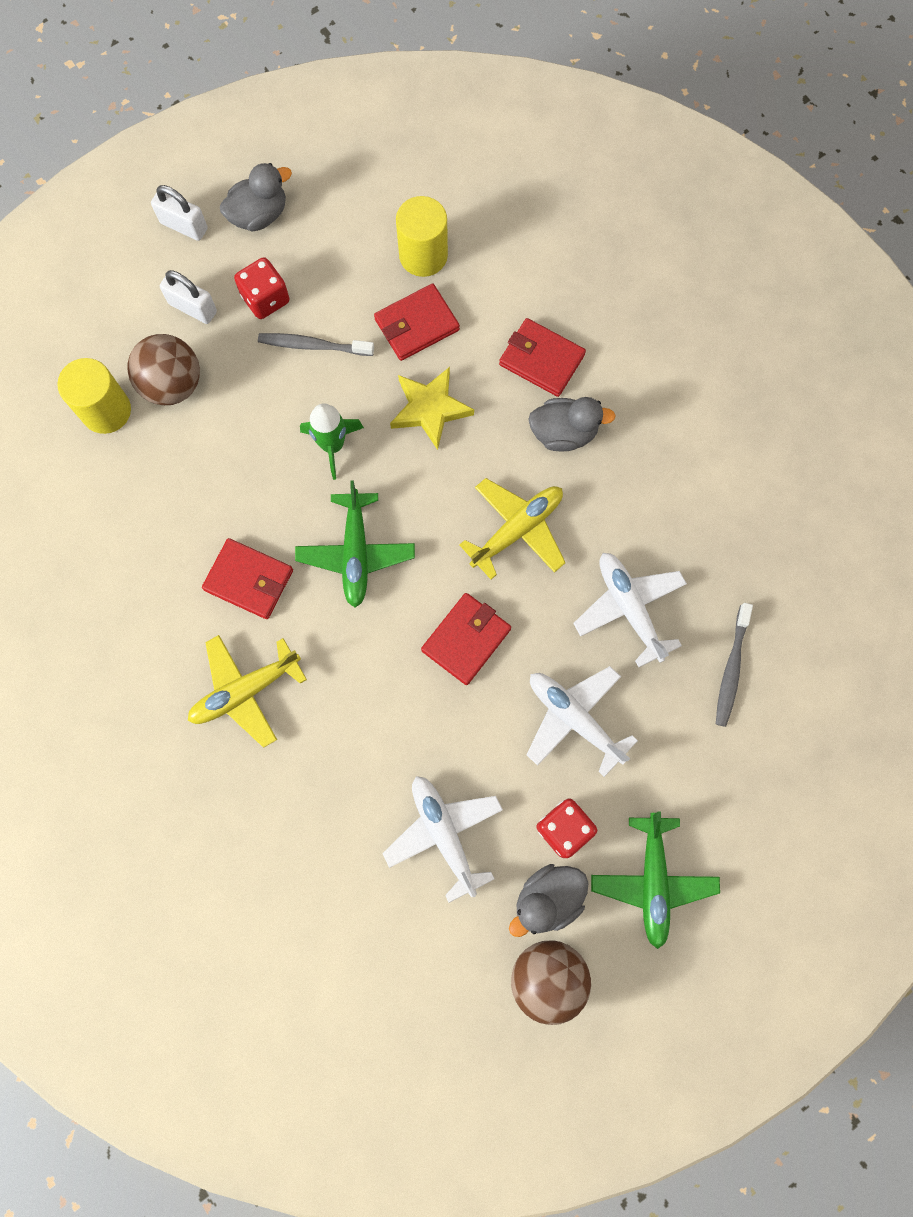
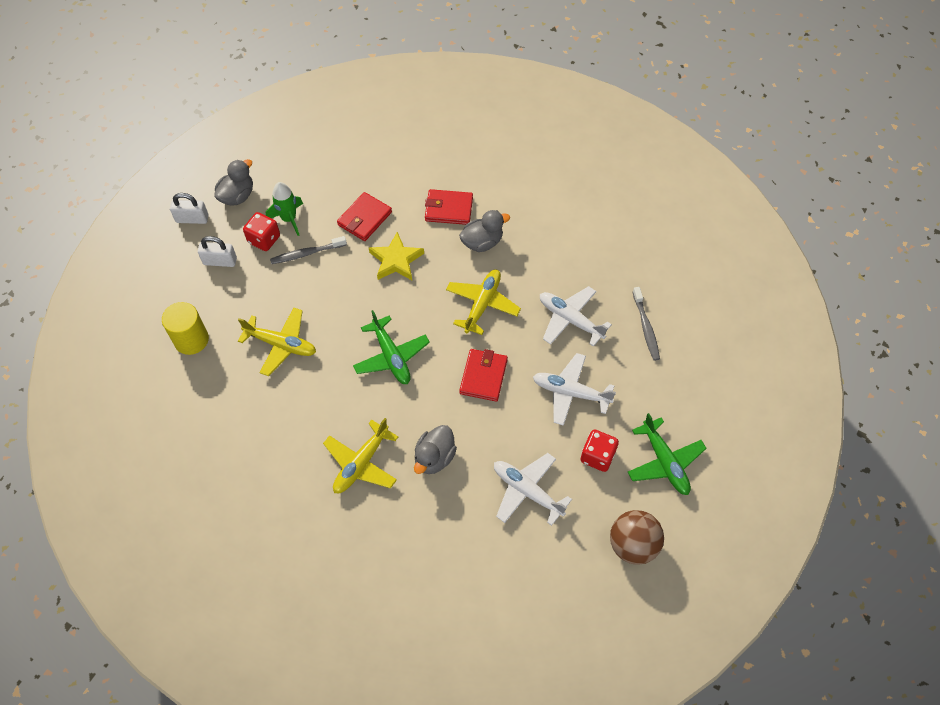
camera: 25 degrees left, 15 degrees down
(172, 385) = (228, 308): brown ball -> none
(218, 470) = (281, 344): none -> yellow plane
(249, 580) = (331, 399): red wallet -> none
(332, 445) = (346, 303): green rocket -> green rocket (289, 219)
(423, 255) = (349, 181): yellow cylinder -> none
(547, 899) = (609, 500): grey duck -> grey duck (434, 457)

